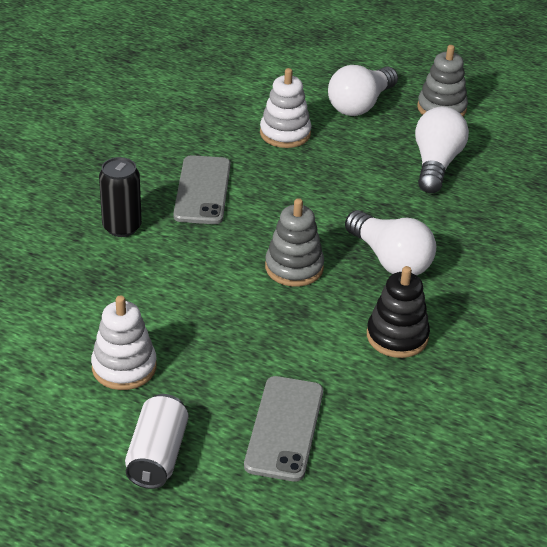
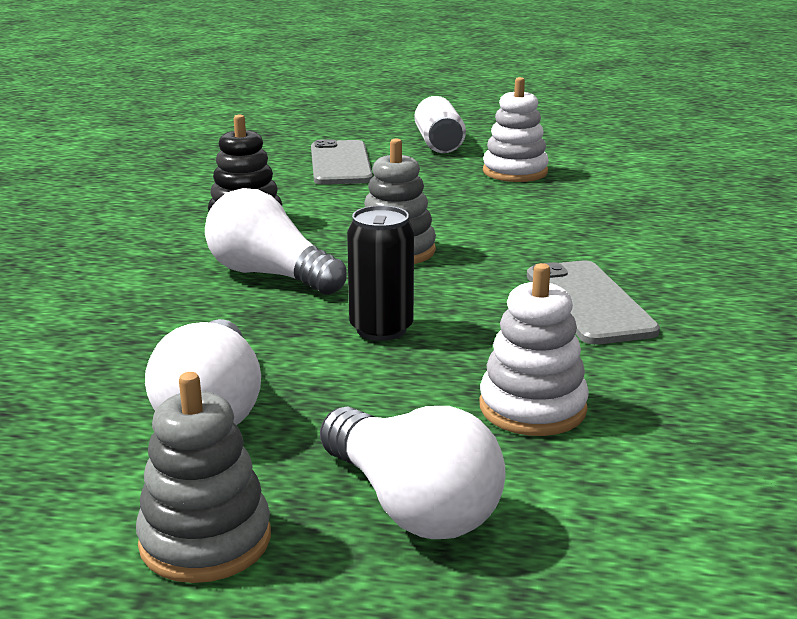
camera: 165 degrees right, 15 degrees down
(122, 227) = (646, 252): black can -> black can (381, 329)
(360, 105) = (412, 505): white light bulb -> white light bulb turned 120 degrees clockwise

